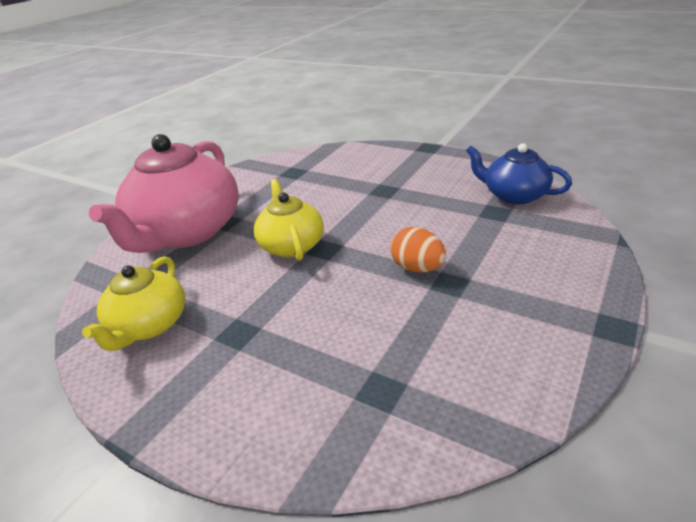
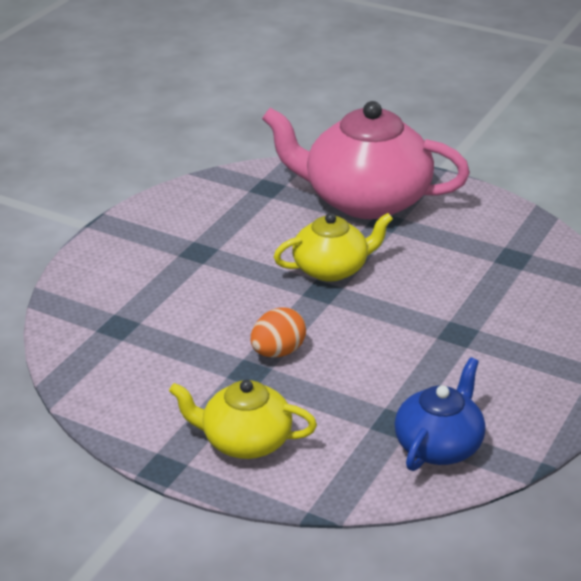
camera: 85 degrees right, 0 degrees up
(149, 325) = (216, 206): yellow teapot -> yellow teapot (245, 441)

